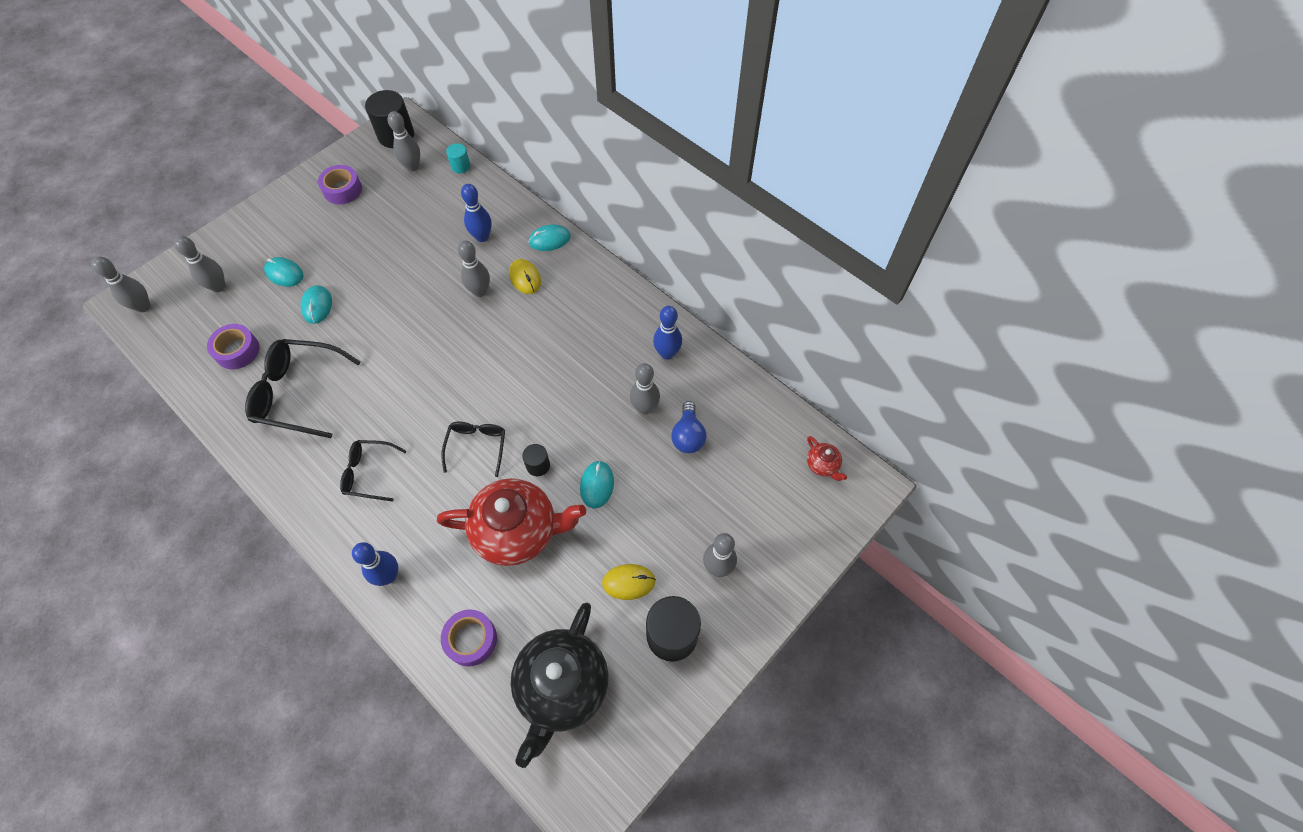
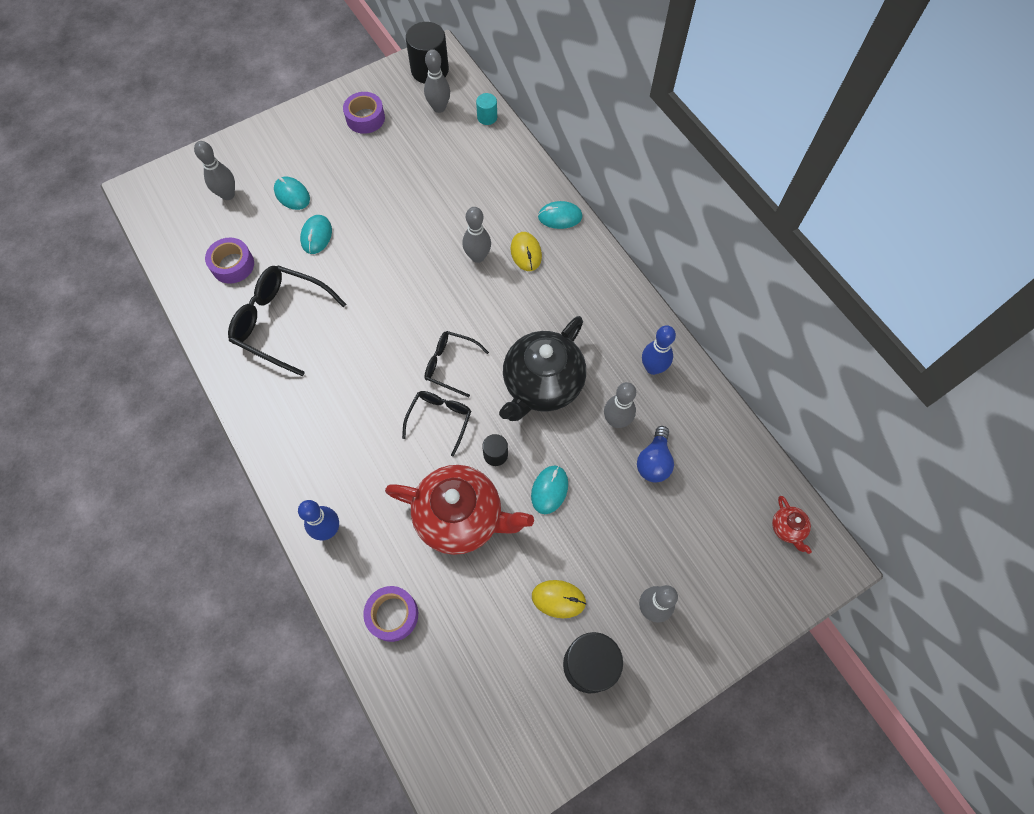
camera: 15 degrees right, 5 degrees up
(143, 306) = (155, 199): grey bowling pin -> none
(368, 473) = (330, 420): black glasses -> black glasses (450, 365)
(482, 237) = (492, 198): blue bowling pin -> none
(562, 686) = (469, 686): black teapot -> black teapot (542, 384)

